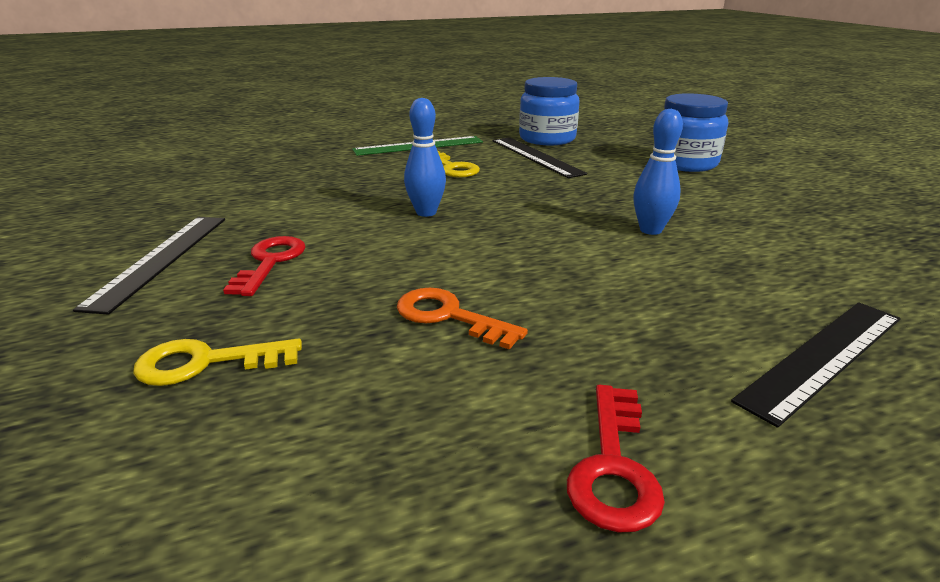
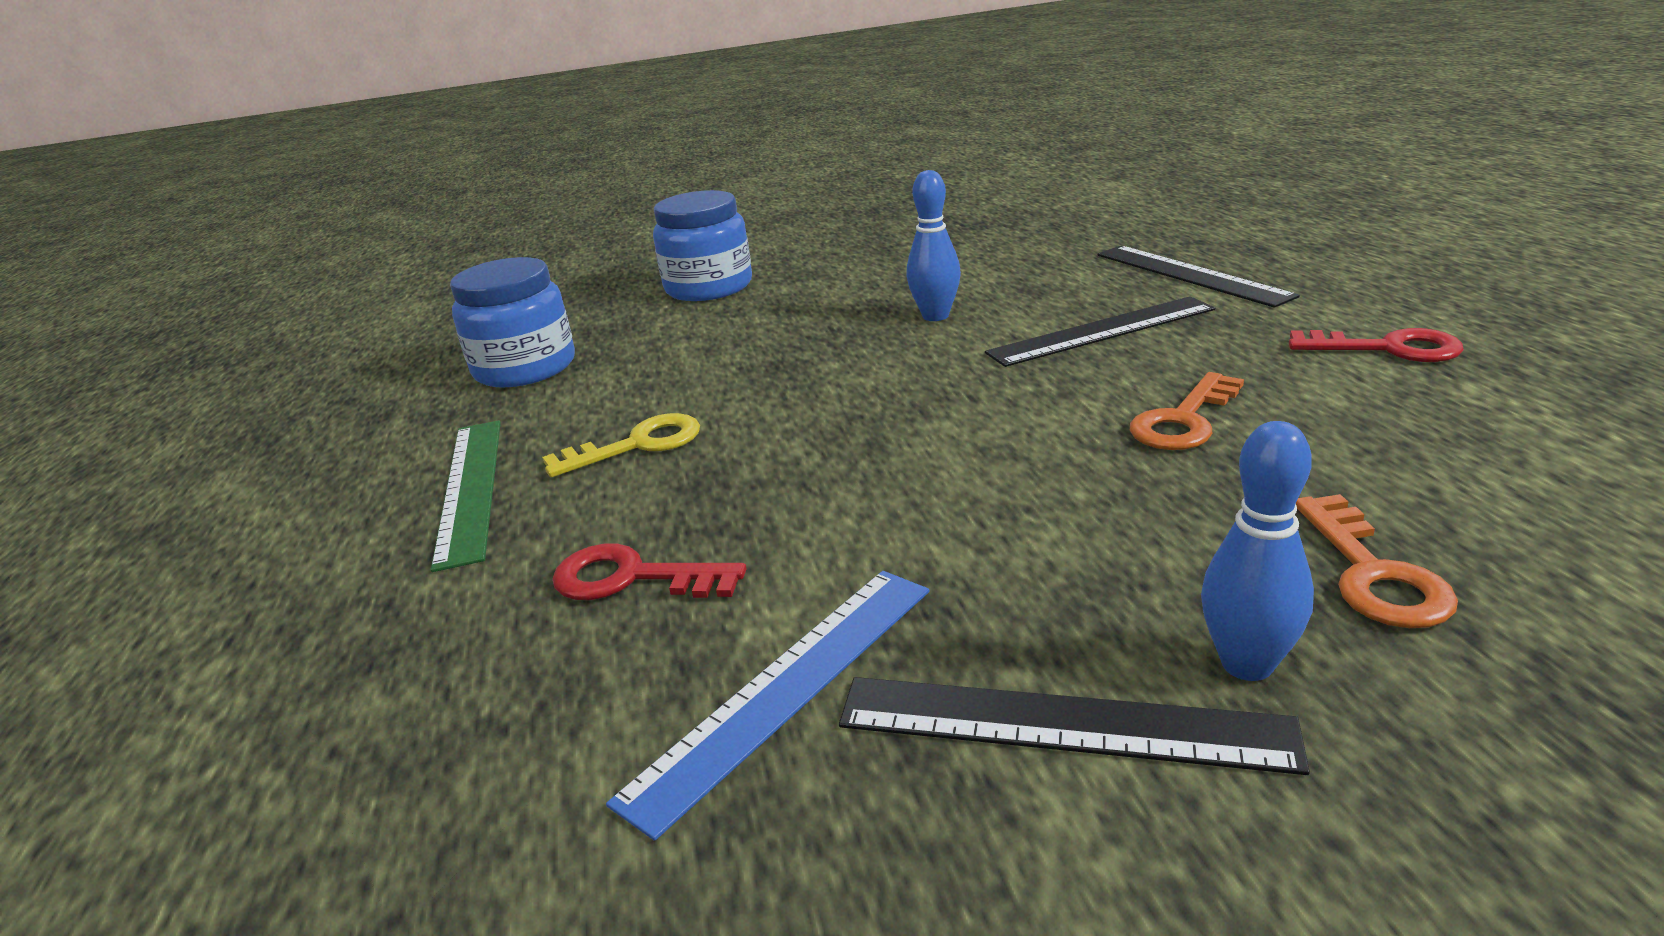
camera: 80 degrees left, 0 degrees up
(206, 362) = (1372, 573): yellow key -> orange key
(231, 209) = (786, 688): none -> blue ruler
(270, 262) = (1057, 578): red key -> red key (633, 578)
(426, 212) = (854, 455): blue bowling pin -> blue bowling pin (1247, 664)
(536, 156) = (618, 376): black ruler -> black ruler (1101, 331)

